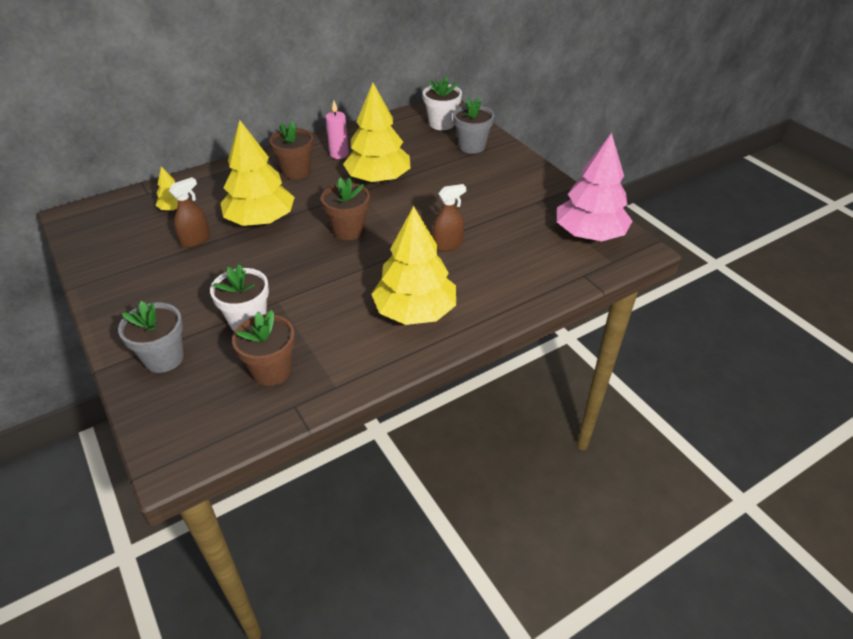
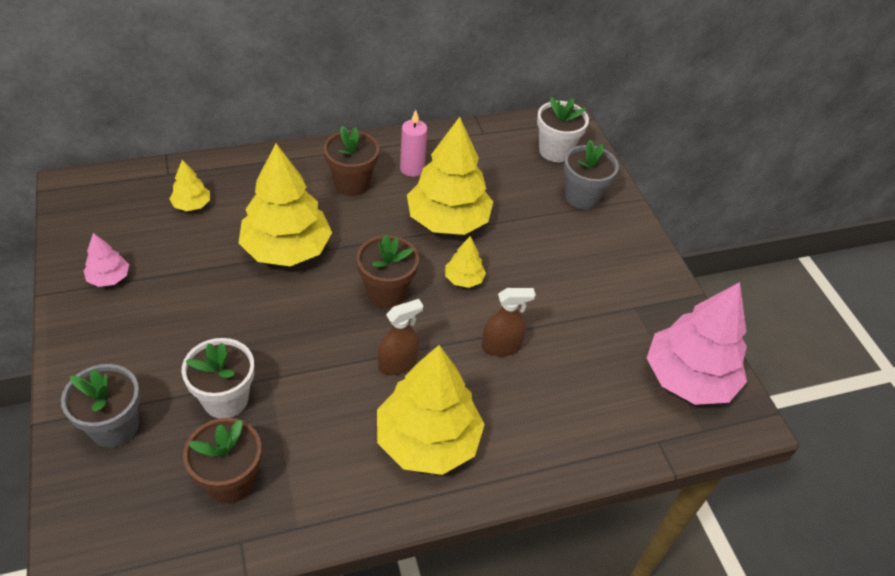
camera: 10 degrees right, 5 degrees up
(123, 266) = (109, 278): none -> pink tree
(195, 240) = (202, 259): brown spray bottle -> brown spray bottle (398, 363)
(404, 211) = (464, 279): none -> yellow tree

